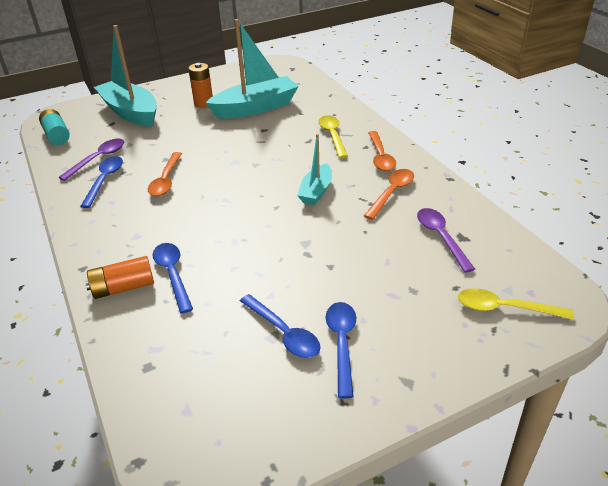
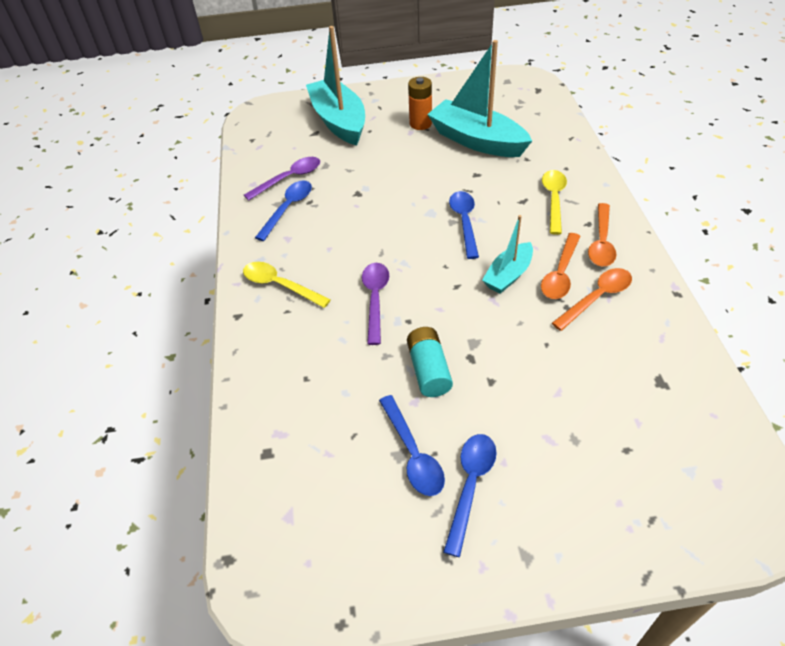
camera: 20 degrees right, 10 degrees up
(57, 135) = (256, 138): turquoise battery -> turquoise battery (429, 370)
(123, 287) = (269, 350): orange battery -> none
(166, 180) = (349, 222): orange spoon -> orange spoon (560, 274)
(172, 274) = (322, 347): blue spoon -> blue spoon (464, 222)
(255, 108) = (477, 141): turquoise boat -> turquoise boat turned 135 degrees counterclockwise
(440, 237) = (634, 375): purple spoon -> purple spoon (375, 299)
(504, 308) = (675, 495): yellow spoon -> yellow spoon (279, 285)

